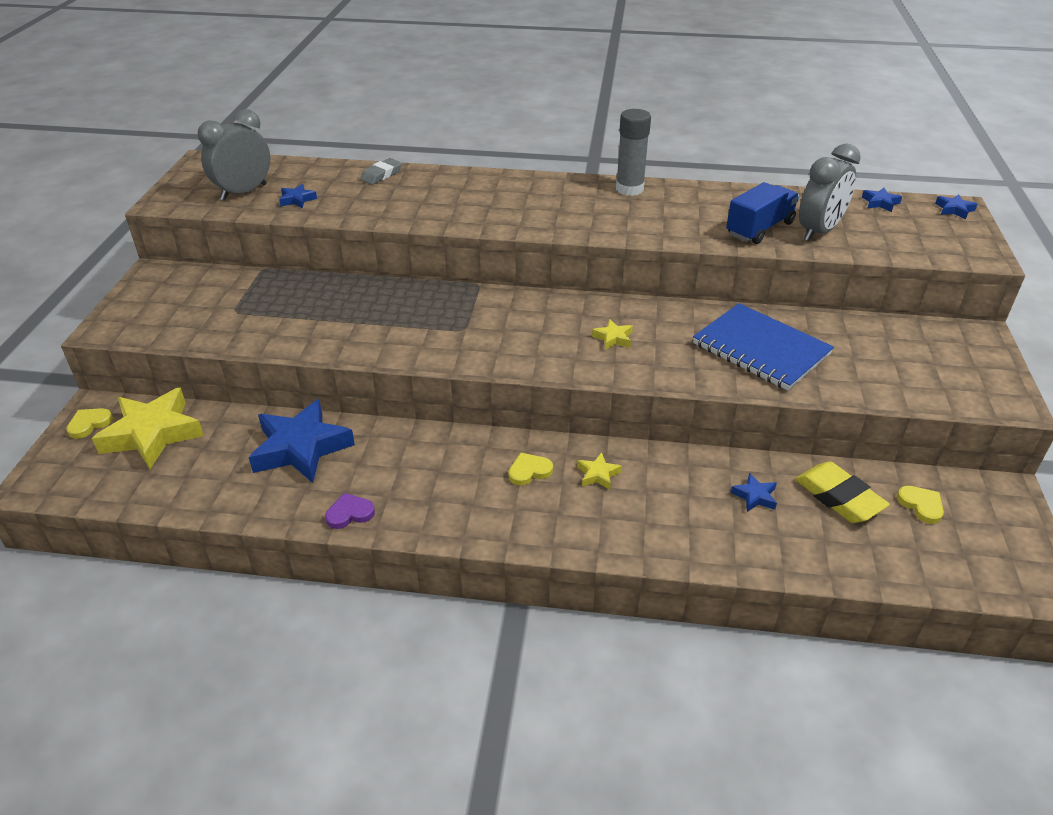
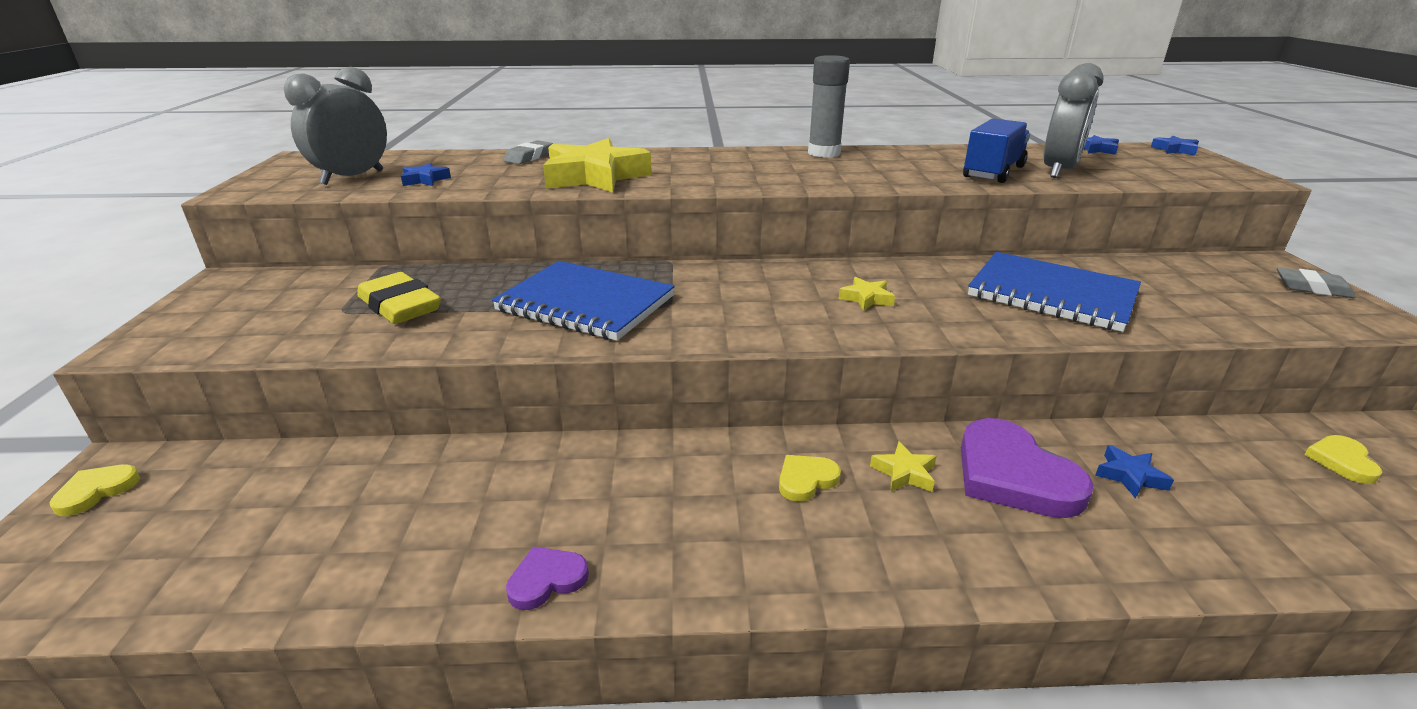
camera: 10 degrees left, 10 degrees down
(152, 434) = (204, 494): yellow star -> yellow star (594, 176)
(301, 448) = (452, 488): blue star -> none
(403, 322) = (585, 304): none -> blue notebook
(672, 485) = (1013, 475): none -> purple heart
(838, 497) = (1235, 464): yellow eraser -> yellow eraser (400, 306)
(921, 505) = (1341, 461): yellow heart -> yellow heart turned 120 degrees counterclockwise
(984, 365) = (1312, 288): none -> grey eraser

